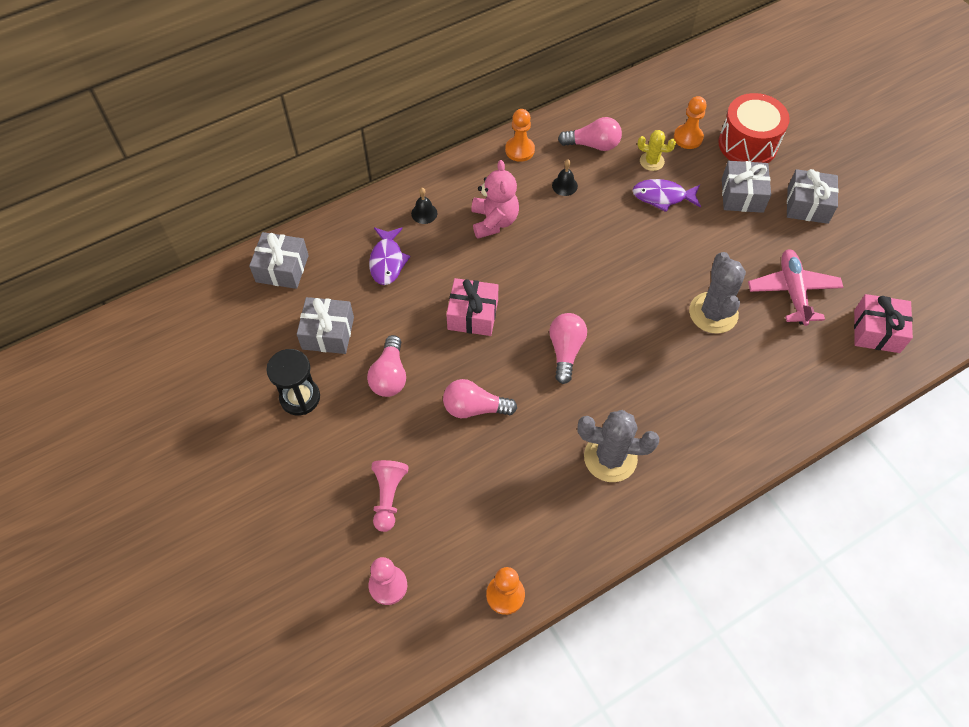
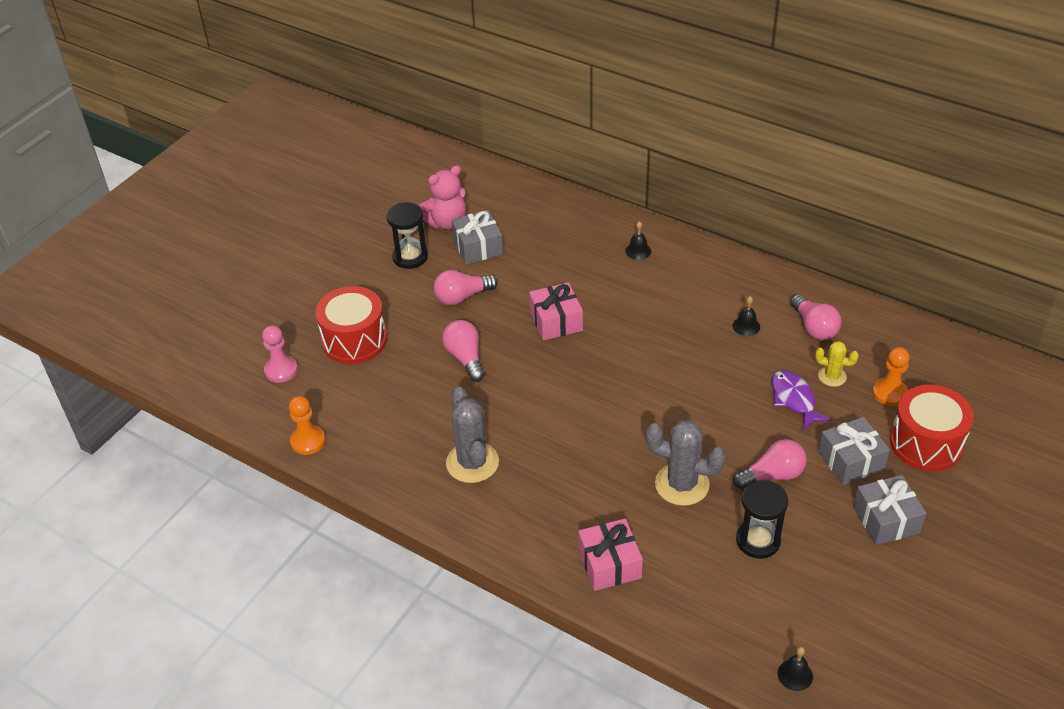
camera: 65 degrees right, 15 degrees down
(282, 268) = (519, 197): grey gift -> none
(387, 261) = (571, 250): purple fish -> none
(388, 497) = (354, 340): pink pawn -> red drum
(494, 221) = (665, 296): pink teddy bear -> pink teddy bear (446, 222)
(519, 150) = (761, 281): orange pawn -> none
(565, 351) = (562, 394): pink light bulb -> pink light bulb (772, 475)
(652, 161) = (832, 376): yellow cactus -> yellow cactus turned 60 degrees counterclockwise
(713, 313) = (682, 484): grey cactus -> grey cactus turned 45 degrees clockwise
(793, 291) = (758, 541): pink plane -> black hourglass
(876, 331) = (762, 629): pink gift -> pink gift (609, 564)
(924, 331) = (795, 675): none -> black bell

